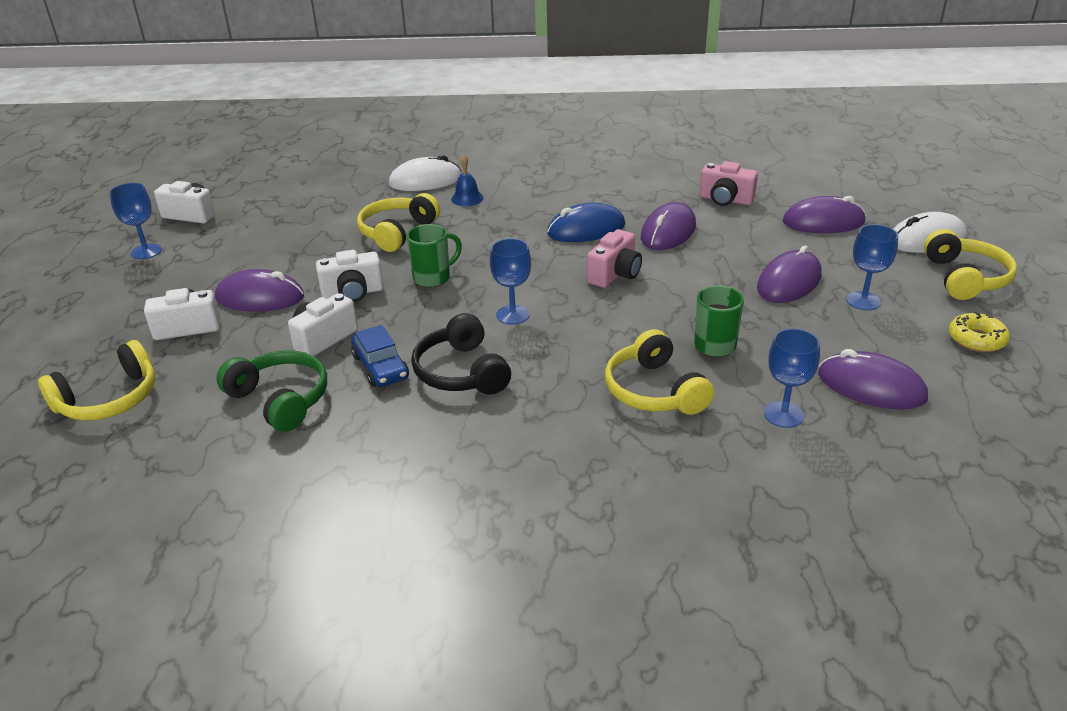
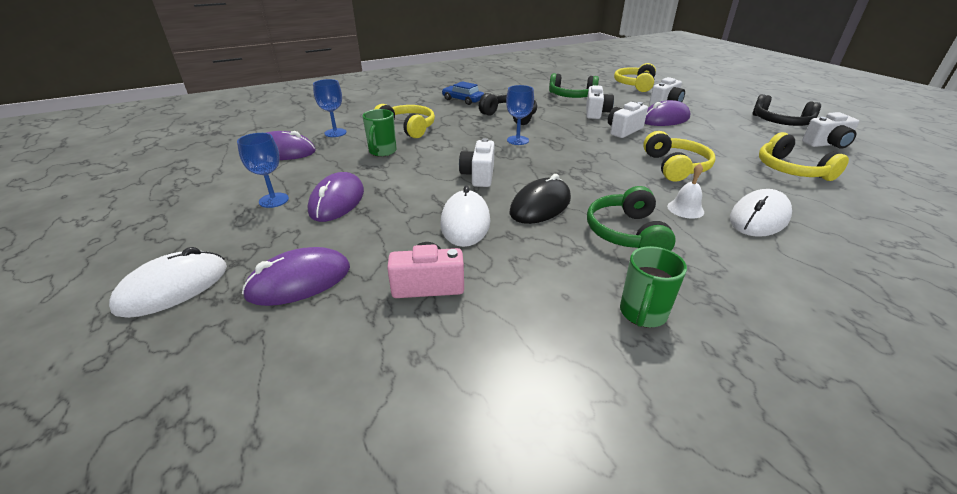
camera: 150 degrees right, 0 degrees up
(146, 251) = (780, 122): blue goblet -> black headphones
(380, 367) = (550, 111): blue car -> blue car (463, 100)
(433, 278) = (595, 147): green mug -> green mug (642, 314)
(467, 198) = (685, 209): blue bell -> white bell
(544, 195) = (626, 233): none -> green headphones
(586, 229) = (540, 206): blue mouse -> black mouse
(615, 274) = (479, 176): pink camera -> white camera
(668, 232) = (465, 222): purple mouse -> white mouse
(965, 278) = (160, 244): yellow headphones -> yellow headphones (791, 170)
(976, 339) = (191, 192): yellow donut -> none

